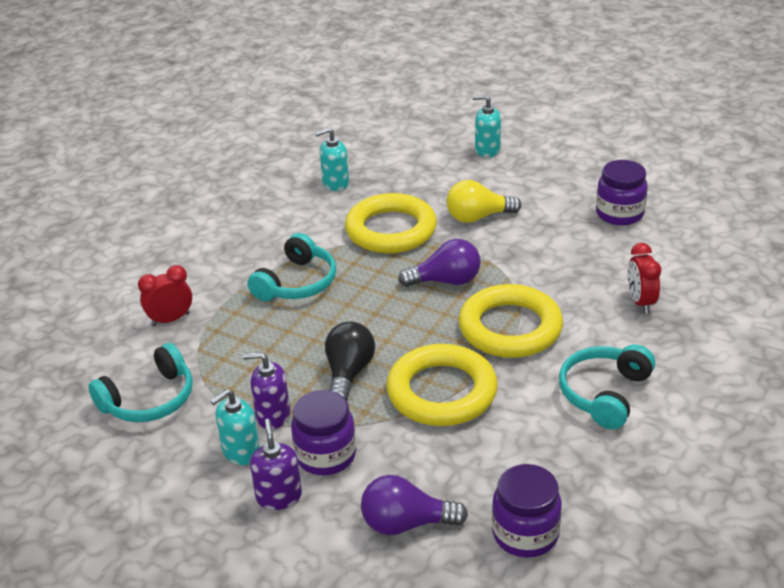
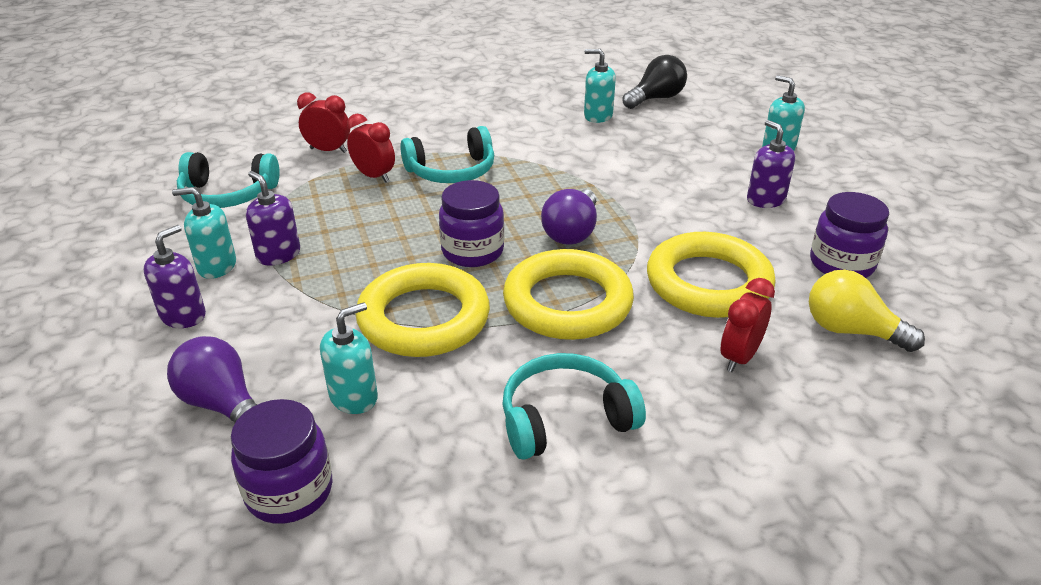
camera: 40 degrees right, 0 degrees up
(244, 319) = (374, 176): none -> red clock
(326, 455) = (261, 308): purple jar -> purple jar (472, 251)
(348, 373) = (378, 258): black light bulb -> black light bulb (656, 98)
(391, 230) = (588, 170): yellow ring -> yellow ring (708, 283)
(446, 281) = (572, 232): purple light bulb -> purple light bulb turned 75 degrees clockwise
(476, 463) = (354, 397): none -> turquoise soap dispenser
(478, 217) = (683, 197): yellow light bulb -> yellow light bulb (851, 331)
(527, 192) = (765, 199): none -> purple soap dispenser

